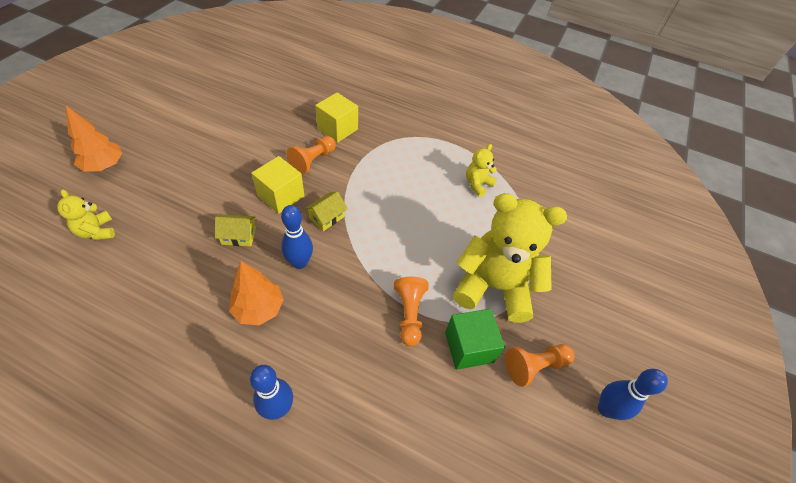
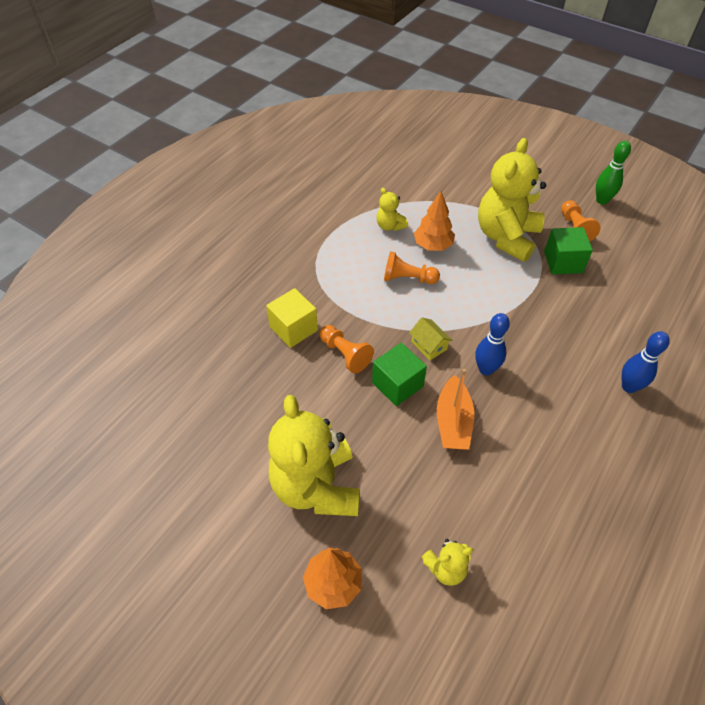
camera: 75 degrees left, 0 degrees up
(185, 152) = (316, 486): none -> yellow teddy bear
(238, 236) = (453, 422): yellow house -> orange boat
(259, 308) = (539, 402): orange tree -> orange tree (433, 245)
(281, 196) = (397, 384): yellow cube -> green cube
(409, 314) = (536, 294): orange pawn -> orange pawn (407, 278)
(606, 409) = (602, 200): blue bowling pin -> green bowling pin

